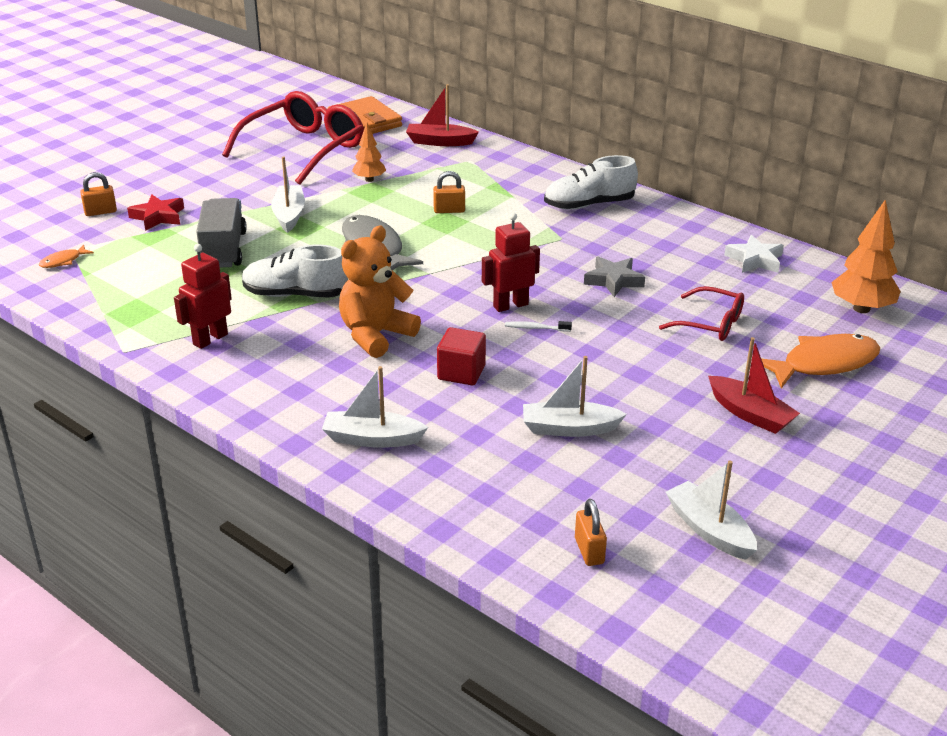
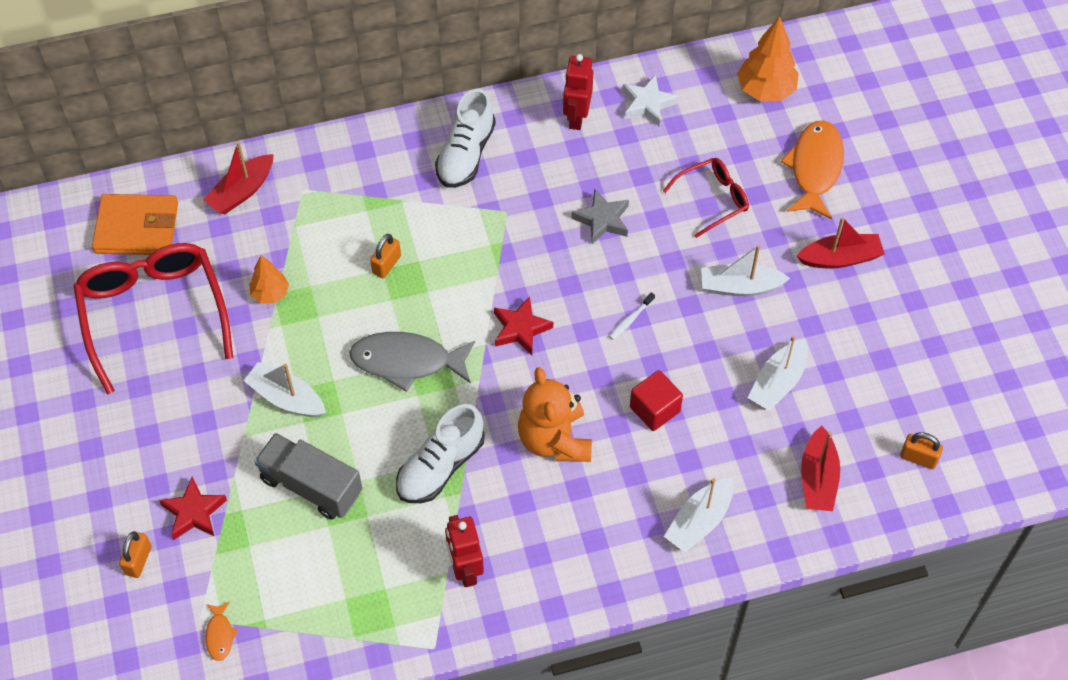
camera: 55 degrees left, 25 degrees up
(462, 282) = (520, 329): none -> red star
(492, 492) = (818, 478): none -> red boat
(510, 305) = (583, 316): red robot -> red robot (576, 117)
(709, 530) = (943, 373): white boat -> white boat (740, 287)

